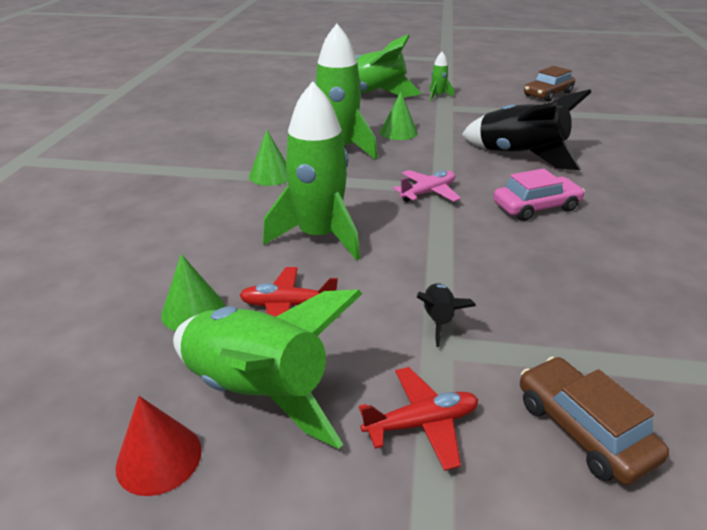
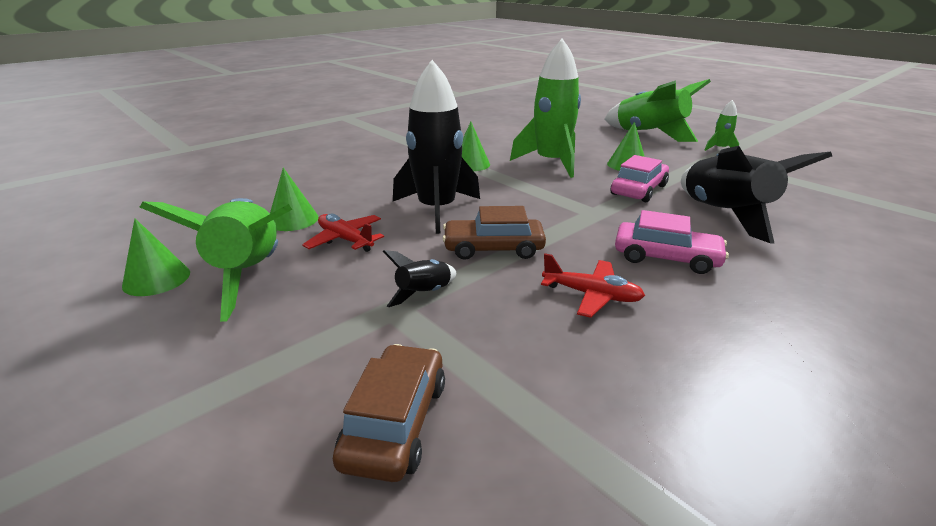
camera: 40 degrees right, 5 degrees down
(159, 458) = (156, 279): red cone -> green cone
(318, 236) = (436, 210): green rocket -> black rocket
(421, 423) = (297, 344): red plane -> red plane (591, 295)
(428, 193) = (575, 212): pink plane -> none
(440, 154) = (638, 190): none -> pink car
(547, 94) = (868, 176): brown car -> brown car (493, 248)

